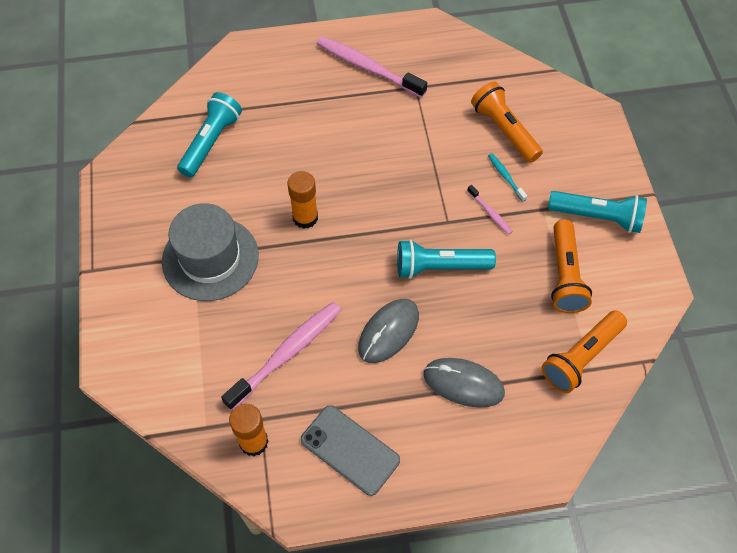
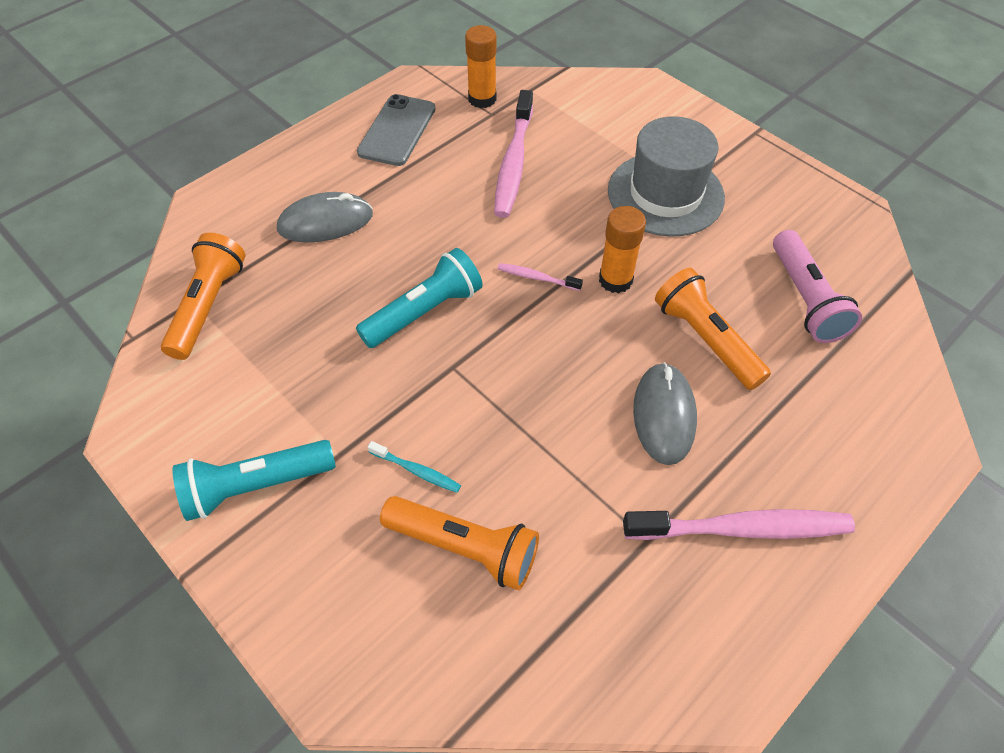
camera: 145 degrees right, 5 degrees down
(211, 142) = (805, 299): turquoise flashlight -> pink flashlight
(350, 450) = (397, 130): grey phone -> grey phone turned 75 degrees counterclockwise
(388, 332) = (432, 225): grey mouse -> grey mouse (664, 415)
(490, 212) = (407, 408): pink toothbrush -> pink toothbrush (537, 278)
(565, 275) = (267, 383): orange flashlight -> orange flashlight (705, 339)

